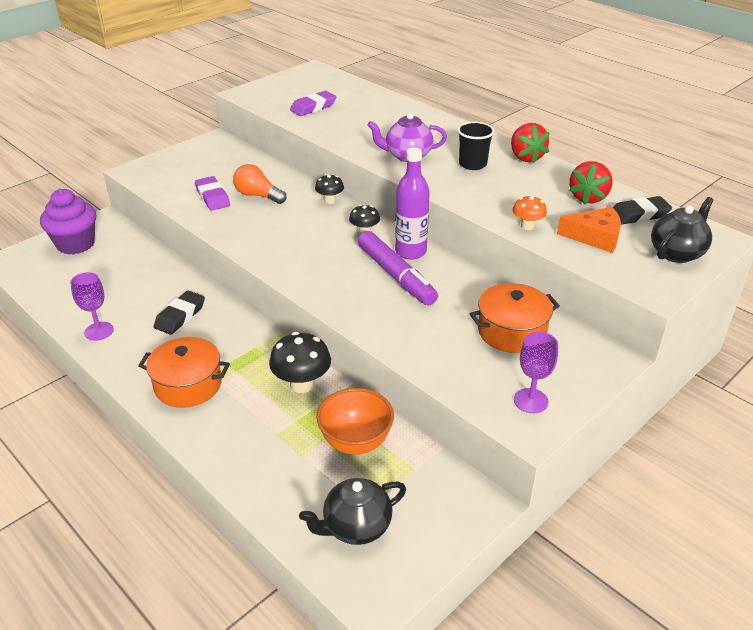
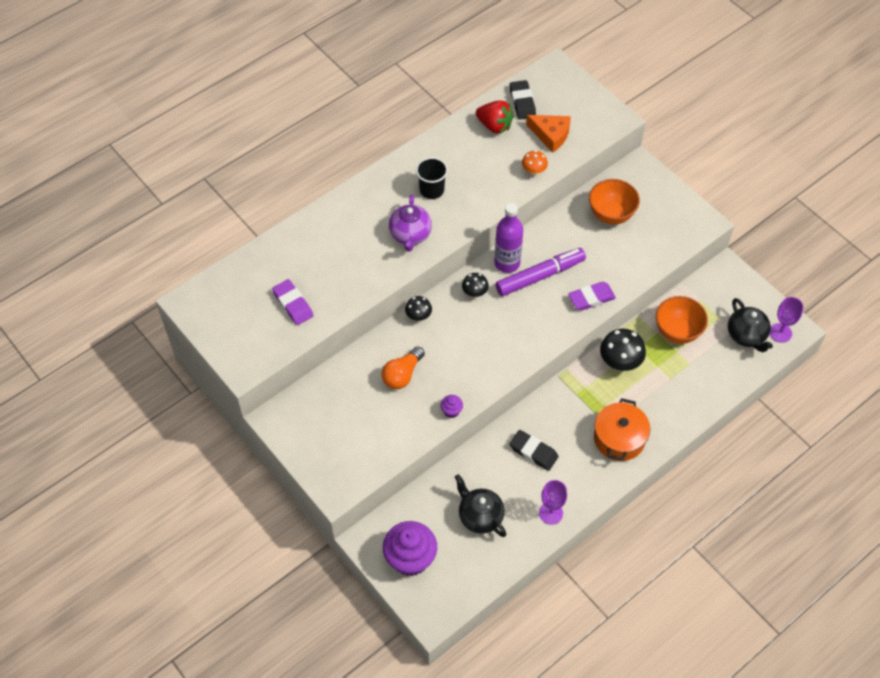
camera: 85 degrees left, 20 degrees up
(211, 225) = (451, 411): none -> purple cupcake
(212, 197) = (401, 413): purple eraser -> purple eraser (591, 298)
(511, 332) = (611, 215): orange pot -> orange bowl
(525, 157) = (423, 152): red strawberry -> none
(530, 401) = (680, 217): purple goblet -> purple goblet (780, 333)
(595, 237) = (551, 135): orange cheese -> orange cheese turned 105 degrees clockwise
(677, 253) = (573, 95): black teapot -> black teapot (480, 516)

